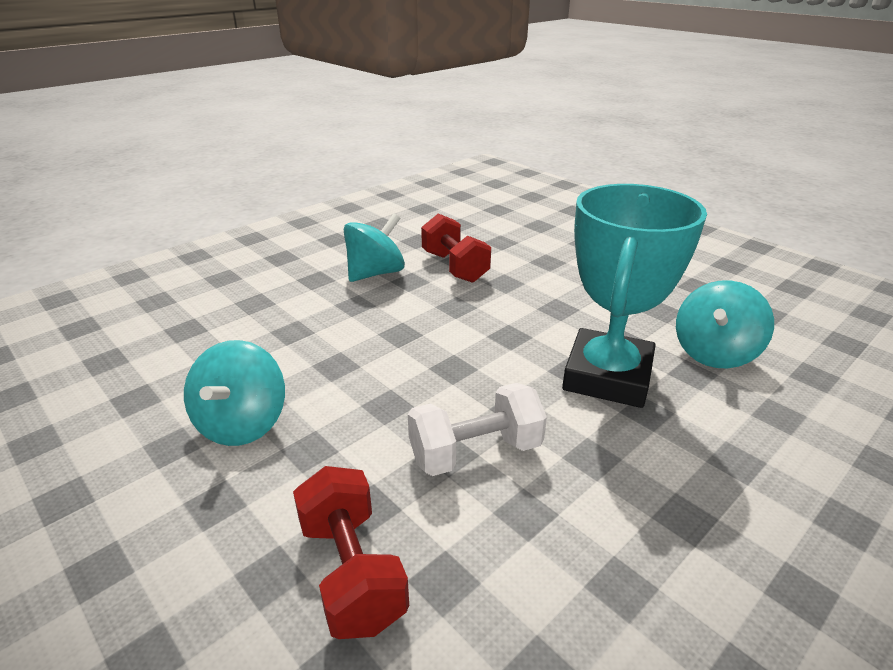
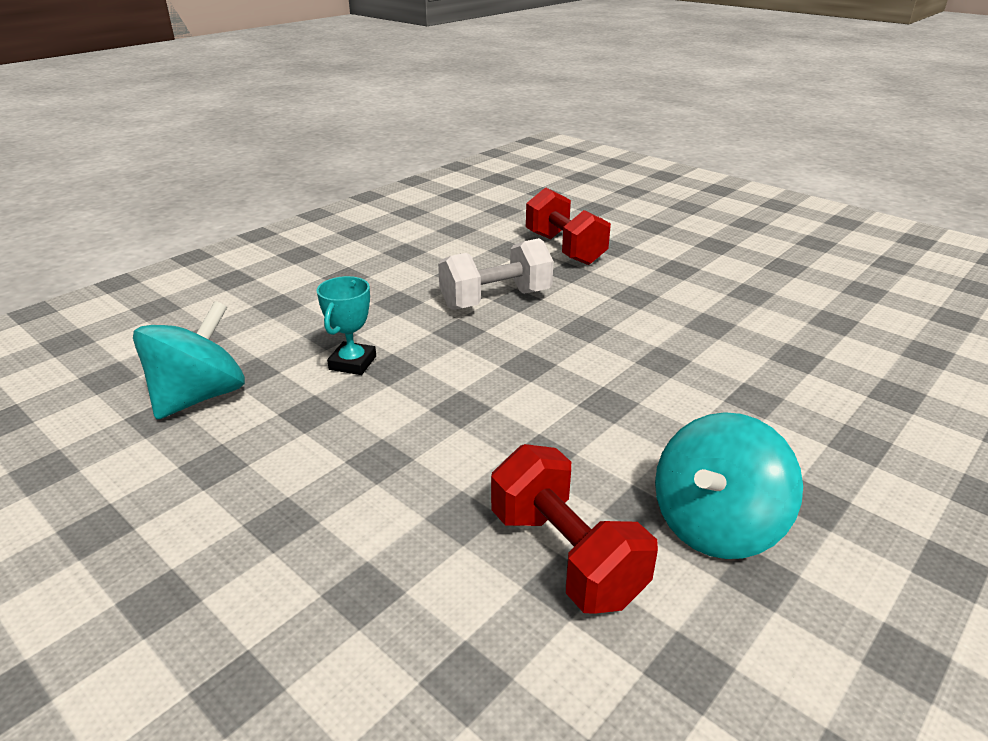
camera: 175 degrees right, 0 degrees up
(242, 424) = (708, 308): turquoise spinning top -> none
(607, 376) = (353, 363): turquoise trophy -> turquoise trophy, size x0.41

